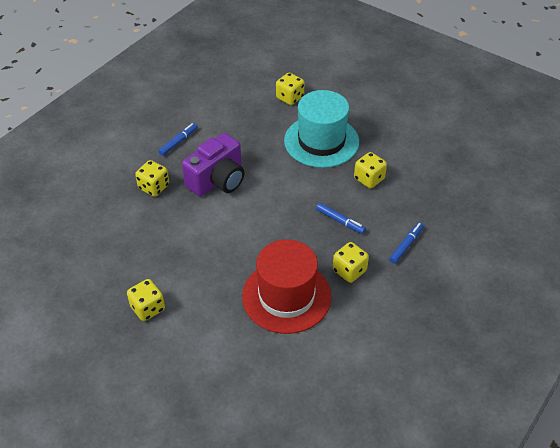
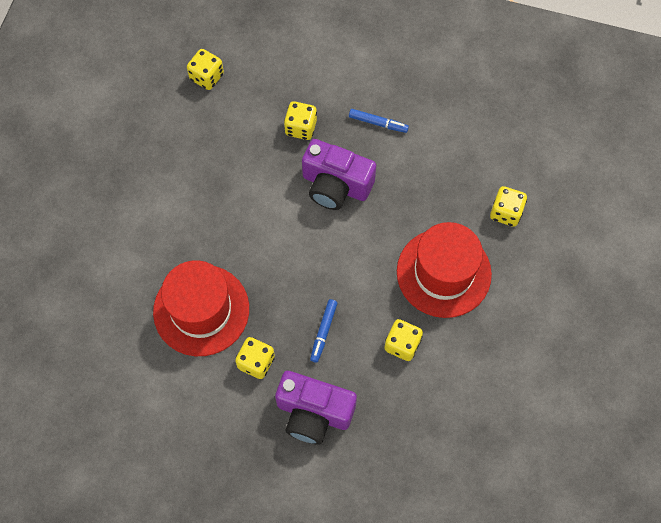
camera: 70 degrees right, 20 degrees up
(148, 308) = (144, 189): yellow dice -> yellow dice (207, 77)
(321, 141) = (443, 273): turquoise hat -> red hat
(406, 245) = (314, 413): blue marker -> purple camera

